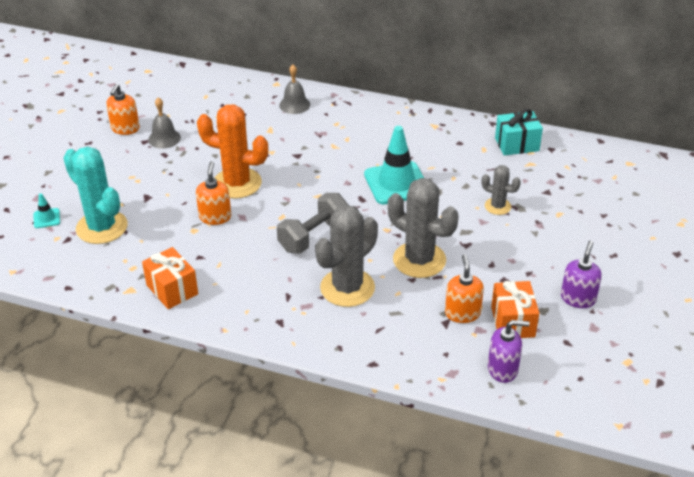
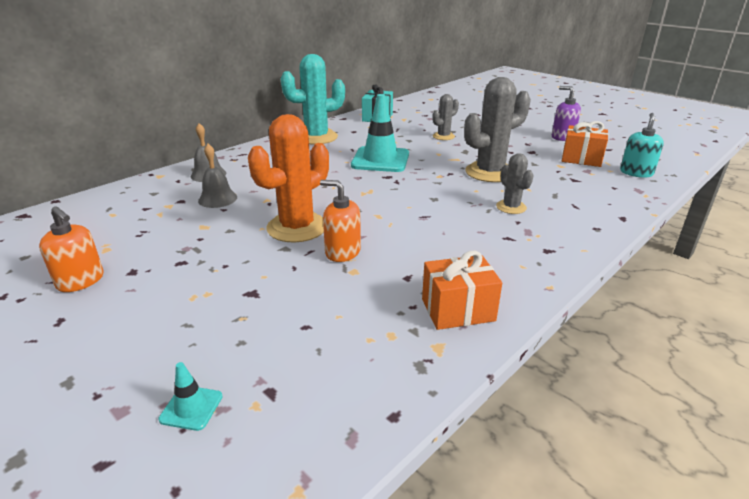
camera: 65 degrees left, 10 degrees down
(102, 227) = (277, 347): turquoise cactus -> turquoise cactus (316, 137)
(164, 138) = (149, 256): grey bell -> grey bell (217, 199)
(314, 236) = (423, 206): grey dumbbell -> none
(347, 288) = (511, 207): grey cactus -> grey cactus, size x0.53
(462, 313) = (565, 172): orange soap dispenser -> none
(503, 369) = (636, 173): purple soap dispenser -> turquoise soap dispenser

